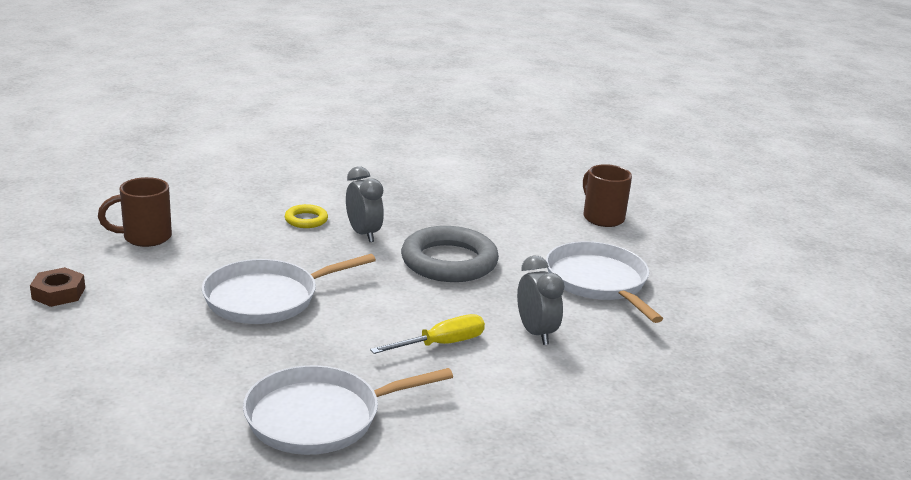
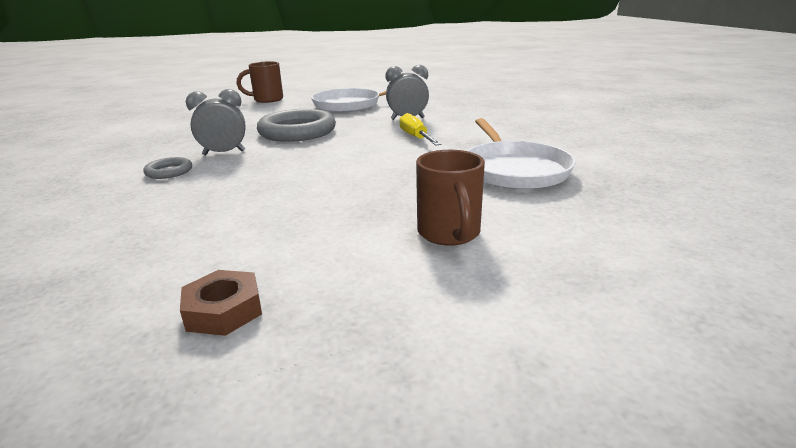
camera: 75 degrees left, 0 degrees up
(145, 237) = (109, 253): brown mug -> brown mug (449, 234)
(267, 298) = (319, 186): white pan -> none
(306, 220) = (169, 172): yellow ring -> grey ring

